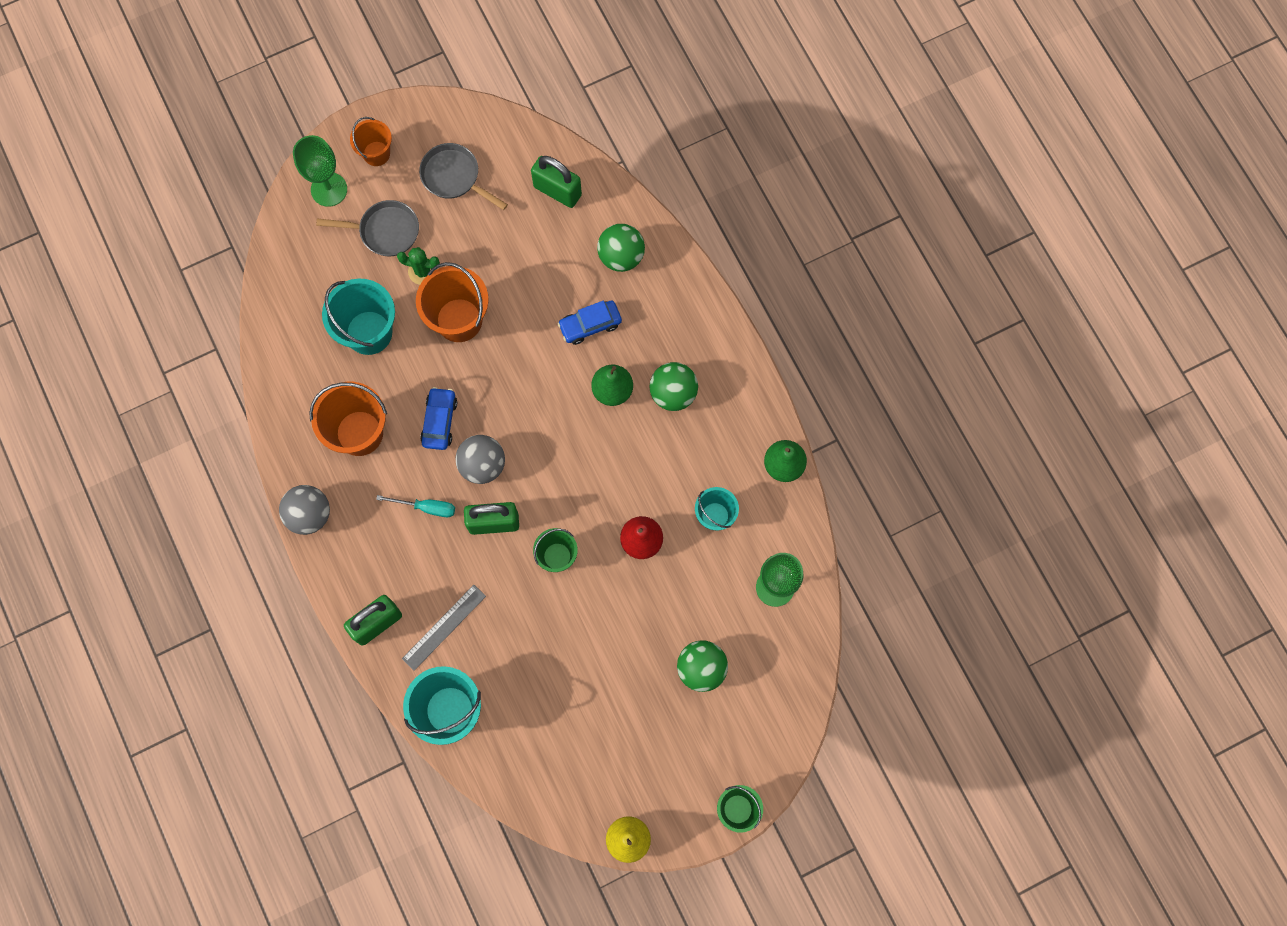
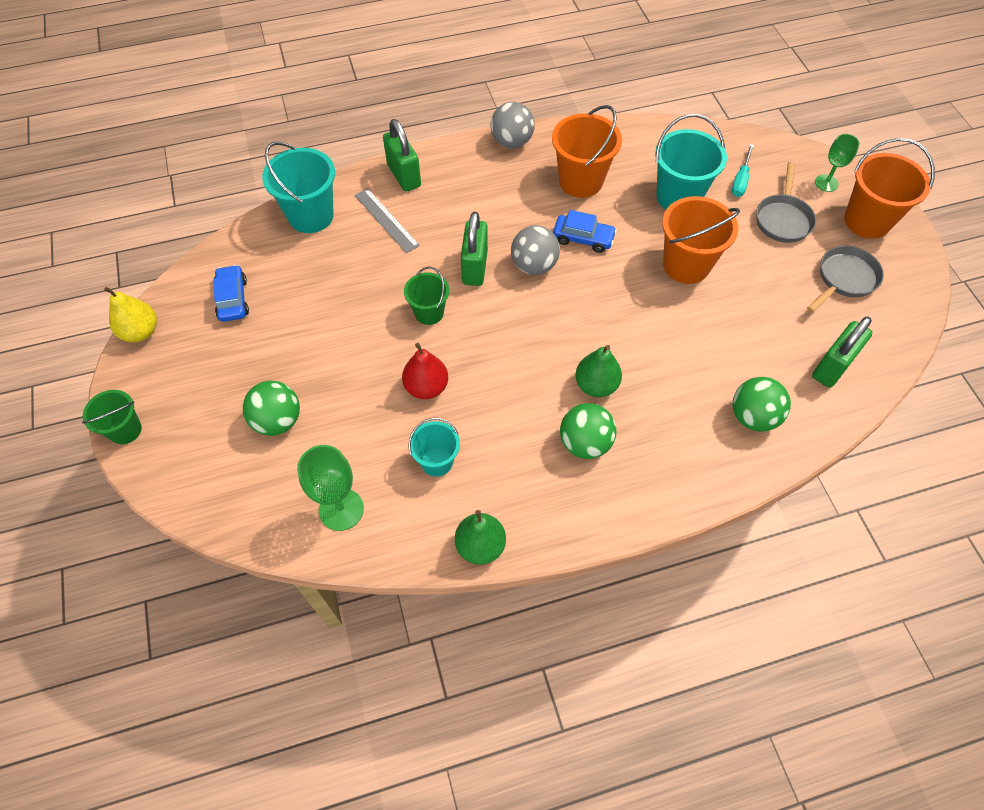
camera: 100 degrees right, 15 degrees down
(329, 189) = (826, 183): green goblet -> green goblet, size x0.65
(376, 153) = (867, 221): orange bucket -> orange bucket, size x1.67
(423, 271) = (740, 243): green cactus -> none
(426, 507) = (501, 220): turquoise screwdriver -> turquoise screwdriver (740, 180)
(590, 325) = (672, 375): blue car -> blue car (233, 299)

